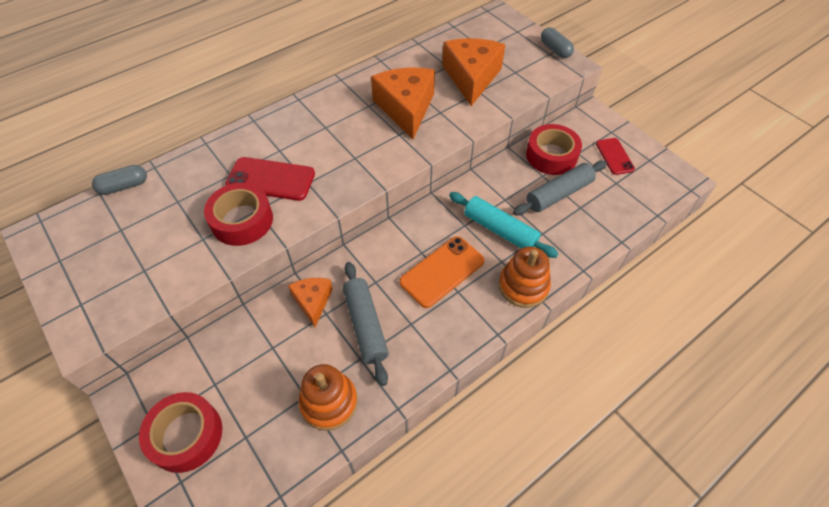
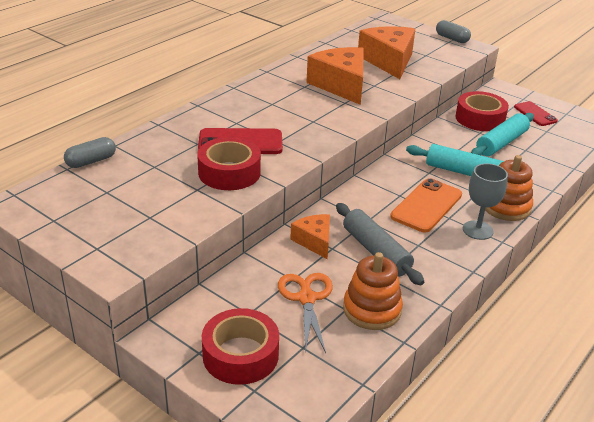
camera: 15 degrees left, 20 degrees down
(274, 375) = (306, 298): none -> orange scissors
(479, 314) = (477, 230): none -> grey goblet
(558, 194) = (501, 143): grey rolling pin -> turquoise rolling pin

